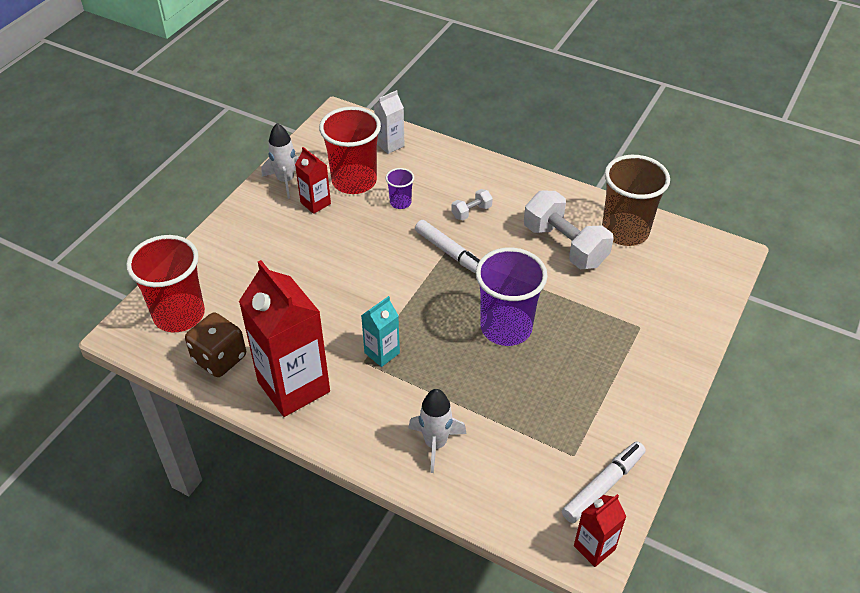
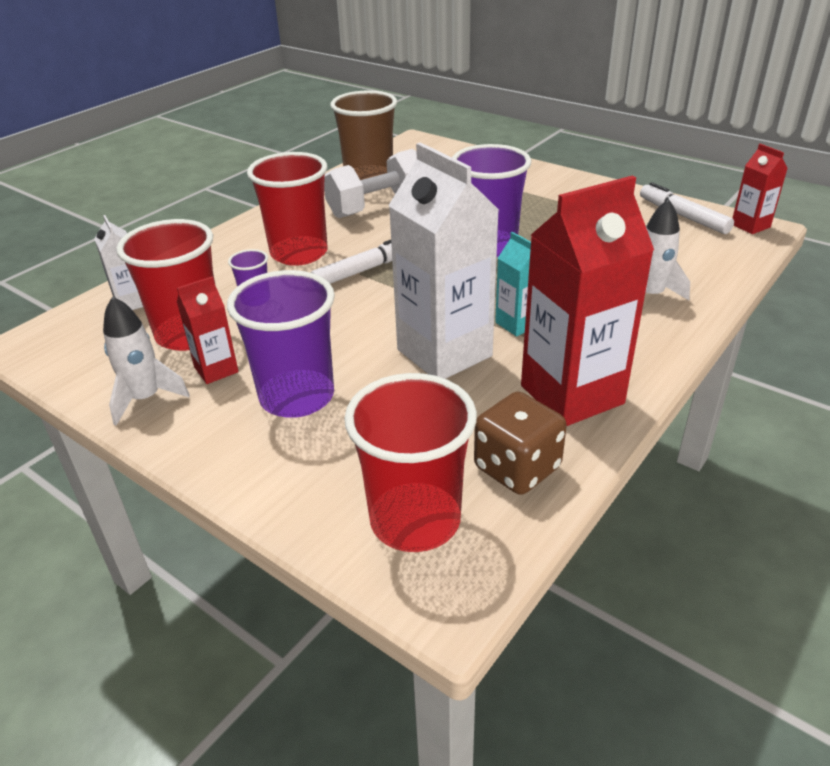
camera: 80 degrees left, 10 degrees down
(288, 246) = (297, 397): none -> purple cup
(340, 313) = (444, 353): none -> white carton
(471, 212) = (299, 253): white dumbbell -> red cup

